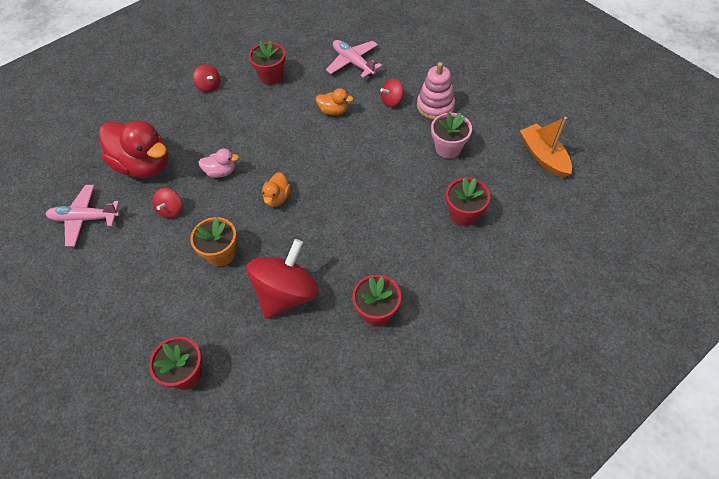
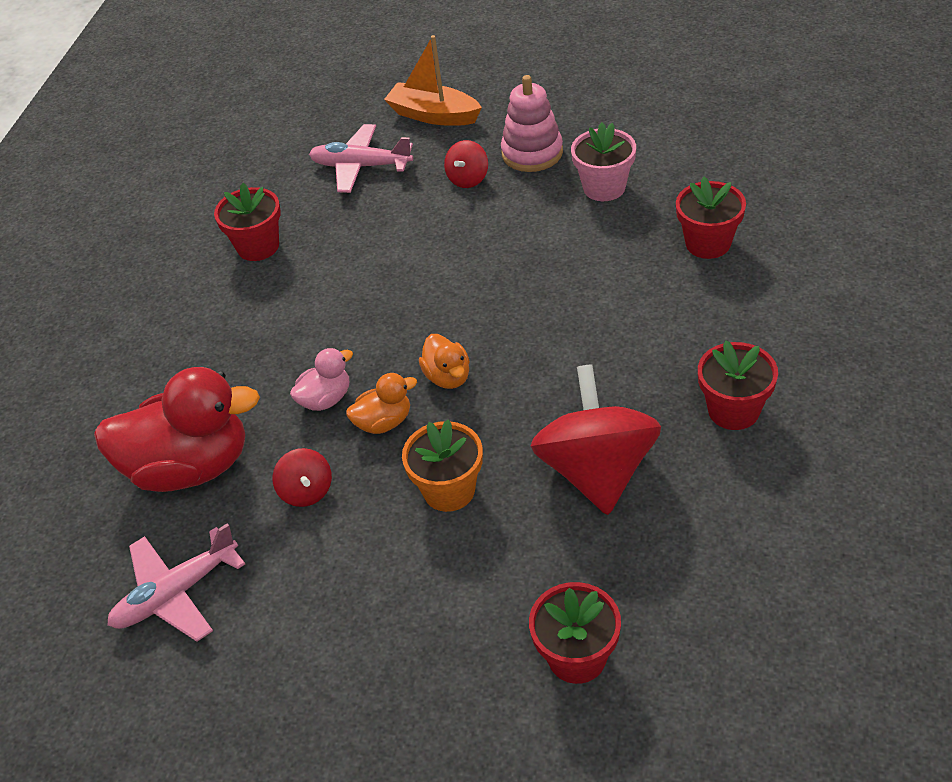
camera: 35 degrees left, 10 degrees down
(209, 86) = (173, 312): red spinning top -> none
(334, 111) = (402, 234): orange duck -> orange duck (384, 422)
(543, 156) = (725, 130): orange boat -> orange boat (433, 115)

